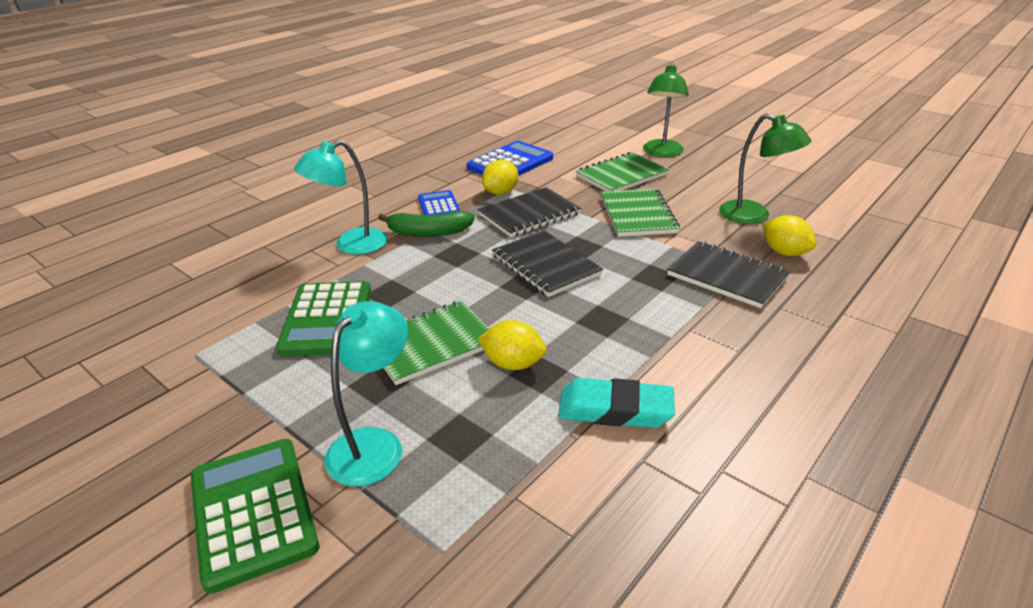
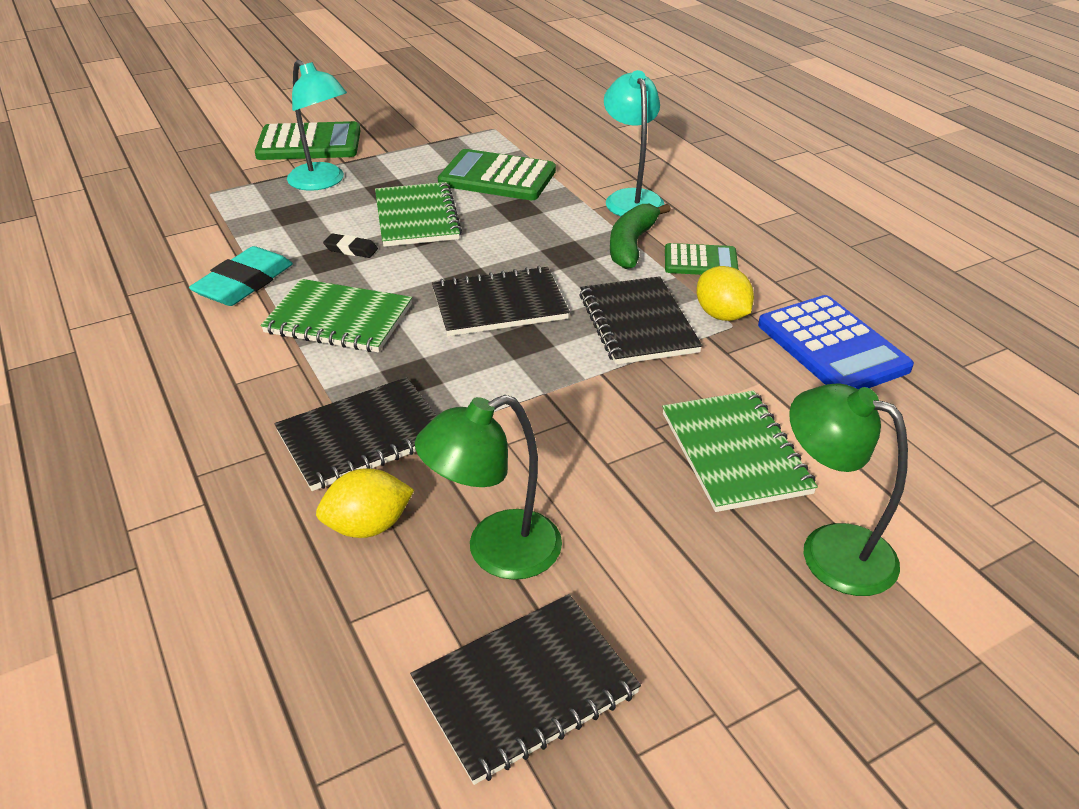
camera: 110 degrees right, 5 degrees up
(439, 206) = (700, 261): blue calculator -> green calculator
(513, 364) = (351, 249): yellow lemon -> black eraser
(638, 215) = (579, 419): green notebook -> green notebook (339, 319)
(809, 195) = (525, 688): none -> black notebook

